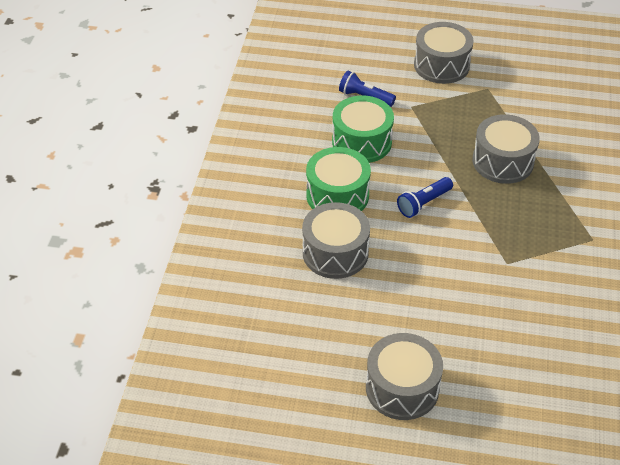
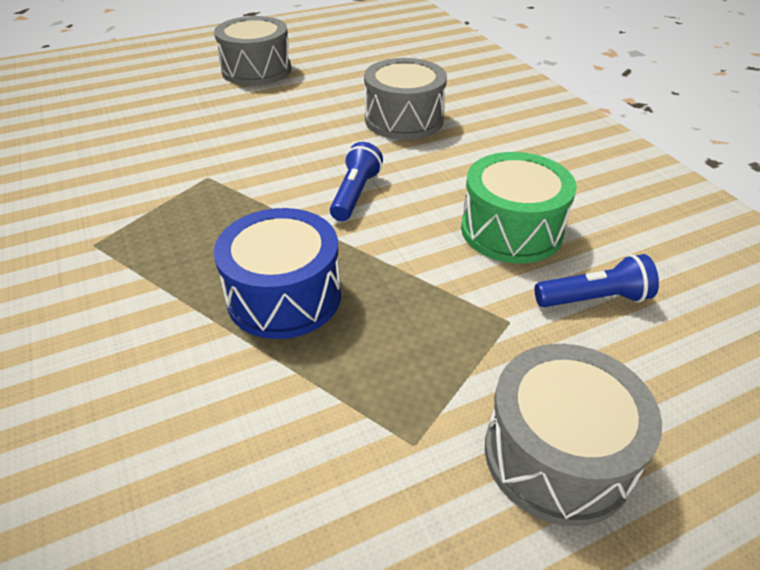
camera: 145 degrees right, 5 degrees down
(337, 195) = (462, 162): green drum -> none
(502, 161) = (284, 296): grey drum -> blue drum

